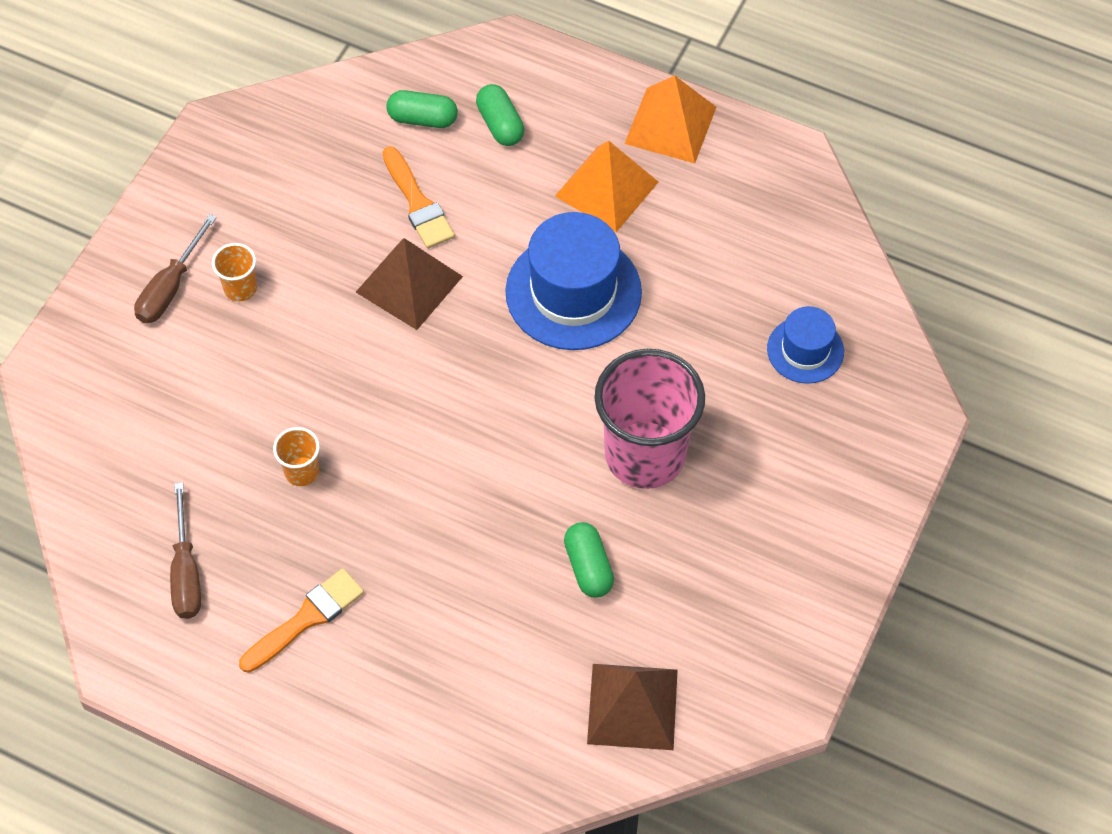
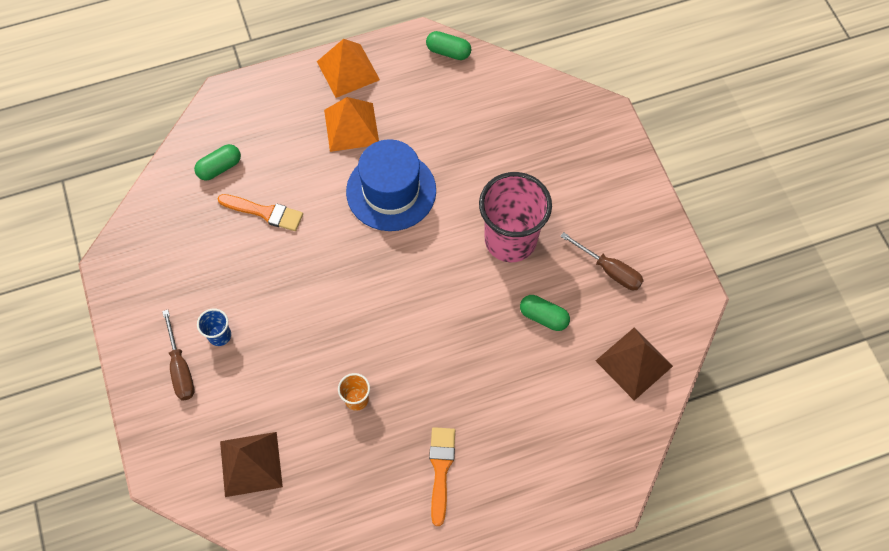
camera: 45 degrees left, 5 degrees up
(186, 571) = (354, 505): brown screwdriver -> brown screwdriver (609, 270)
(240, 288) = (219, 335): orange cup -> blue cup
(409, 284) = (305, 257): brown pyramid -> brown pyramid (251, 464)
(500, 124) = (263, 138): green capsule -> green capsule (448, 52)
(805, 350) = (527, 127): blue hat -> none

